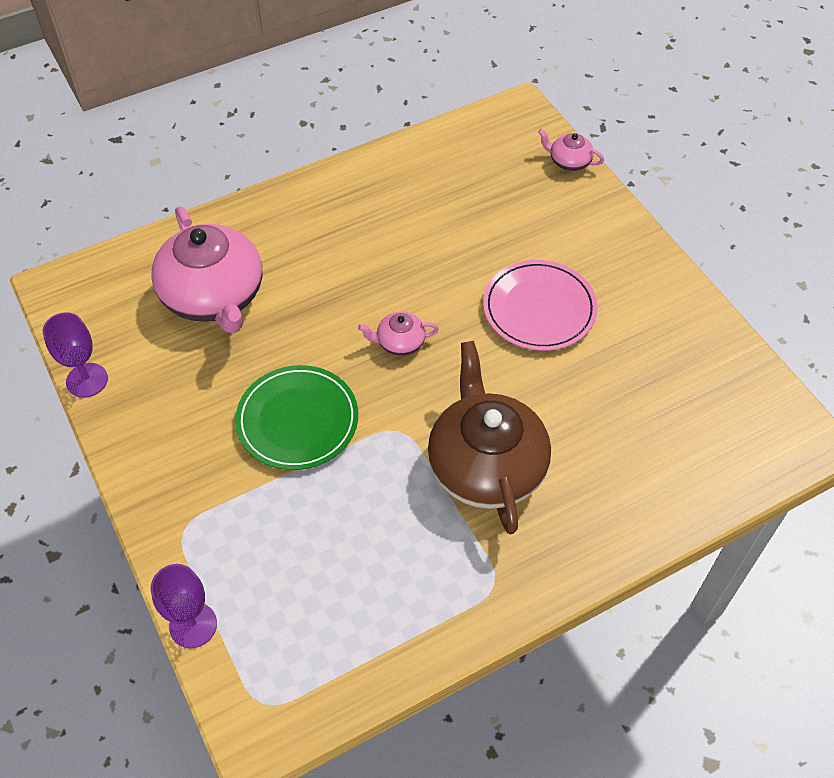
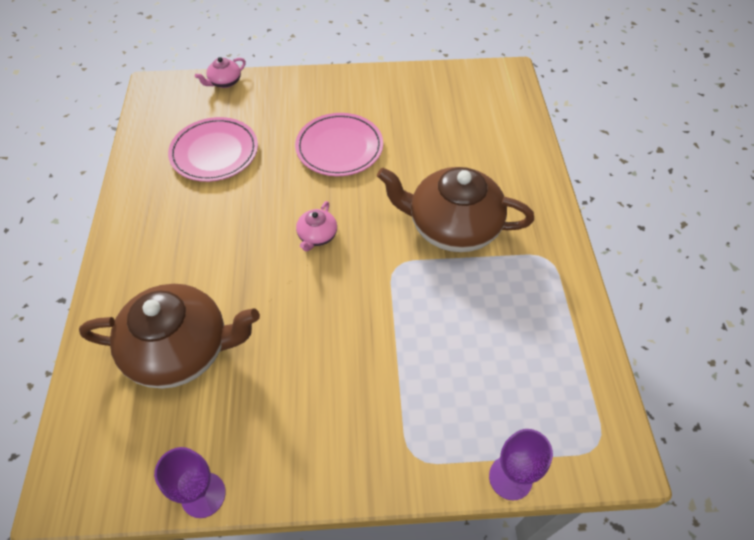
camera: 65 degrees left, 0 degrees up
(214, 296) = (181, 349): pink teapot -> brown teapot
(297, 420) = (350, 330): green plate -> none
(460, 204) = (214, 152): none -> pink plate

